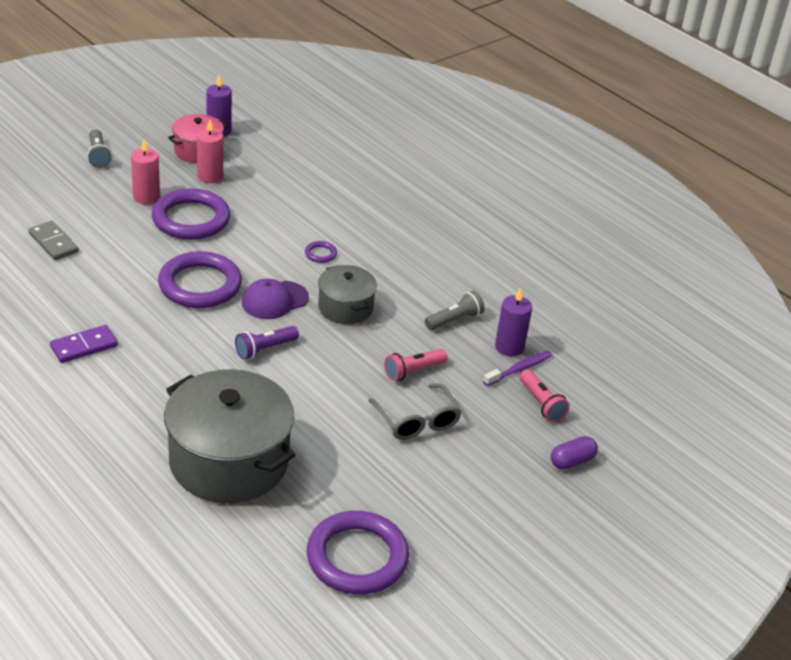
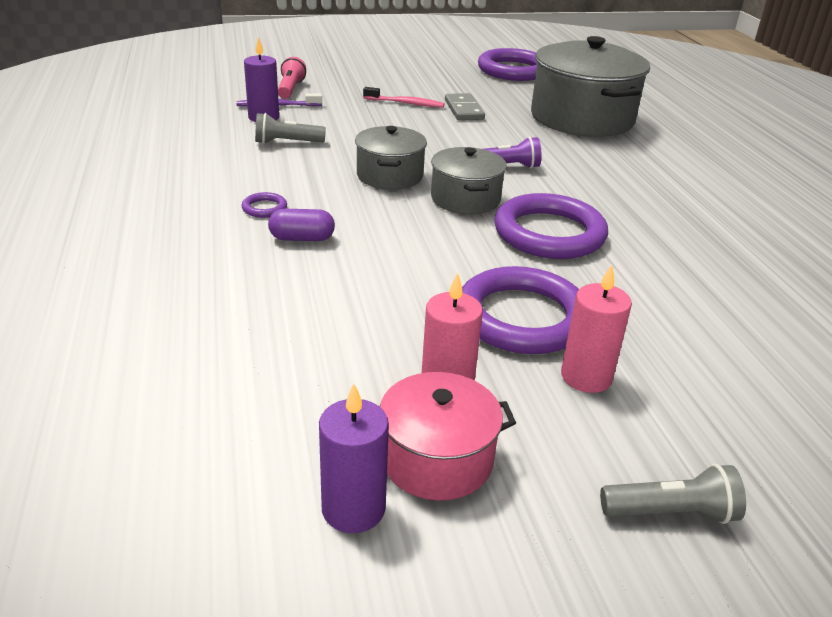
camera: 150 degrees left, 5 degrees down
(53, 243) = (759, 337): grey domino -> grey domino (464, 110)
(84, 346) = (709, 211): purple domino -> none
(98, 156) = (671, 512): grey flashlight -> grey flashlight turned 75 degrees clockwise
(274, 300) = (465, 199): purple cap -> grey pot
(320, 254) = (366, 227): purple ring -> purple ring (264, 208)
(413, 371) = (374, 124): pink flashlight -> none
(416, 420) = (406, 103): grey glasses -> pink toothbrush
(572, 461) = (313, 67): purple capsule -> purple capsule (302, 238)

